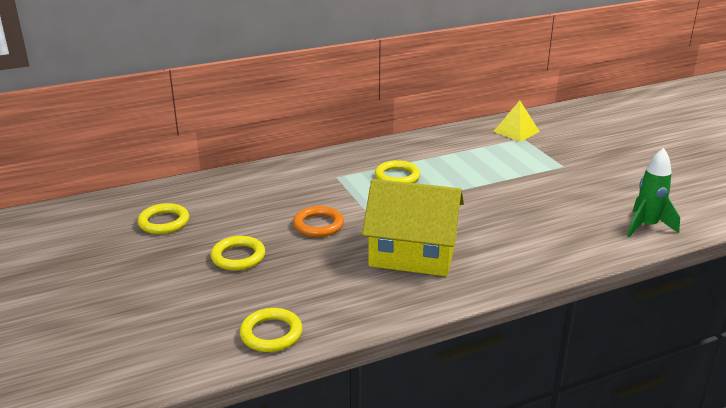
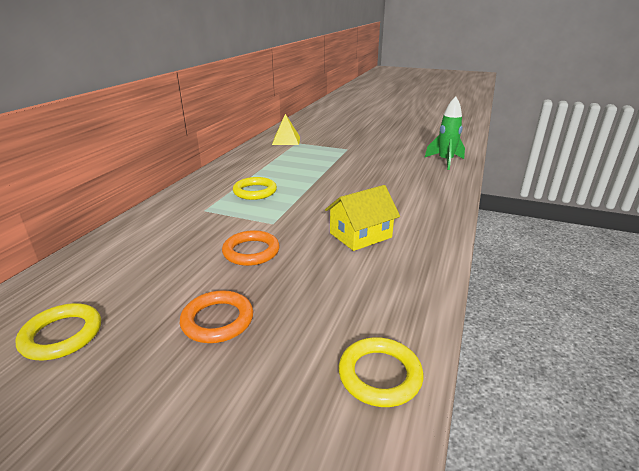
camera: 45 degrees left, 0 degrees up
(238, 257) = (217, 320): yellow ring -> orange ring
(413, 253) = (360, 235): yellow house -> yellow house, size x0.62

